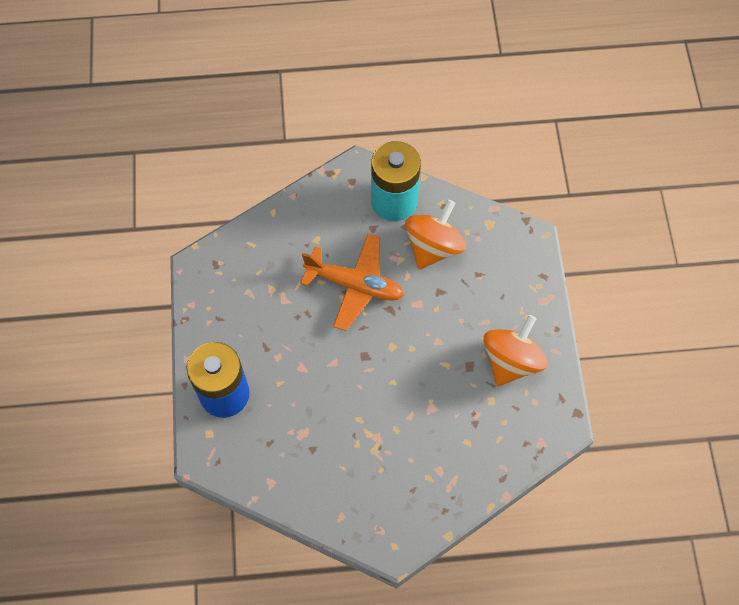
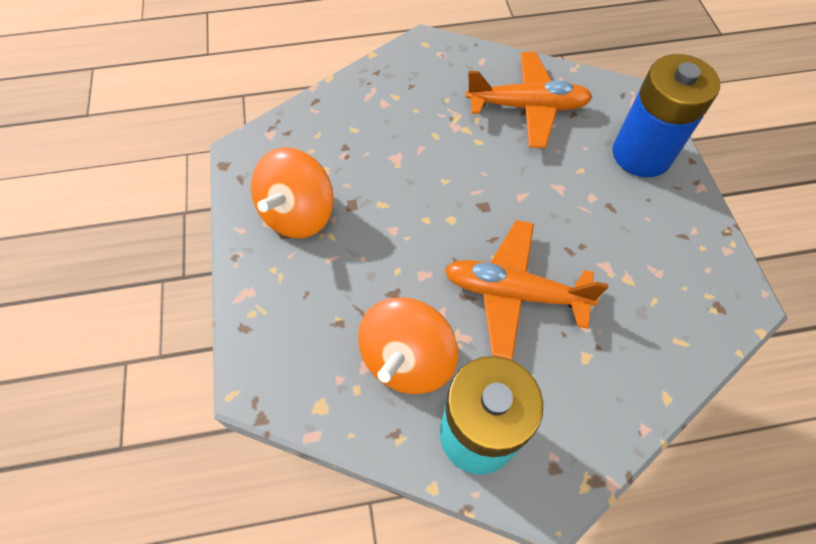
camera: 175 degrees right, 5 degrees down
(309, 454) = (527, 107): none -> orange plane

